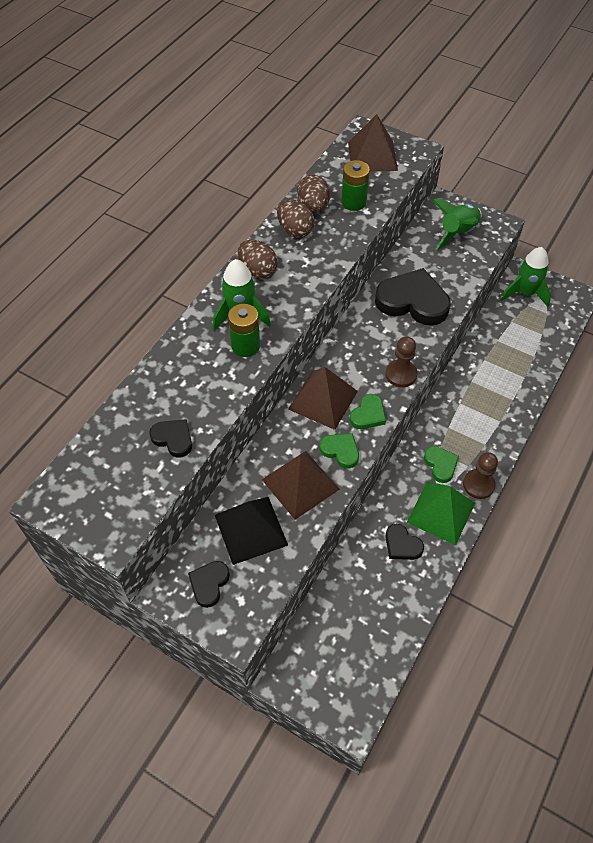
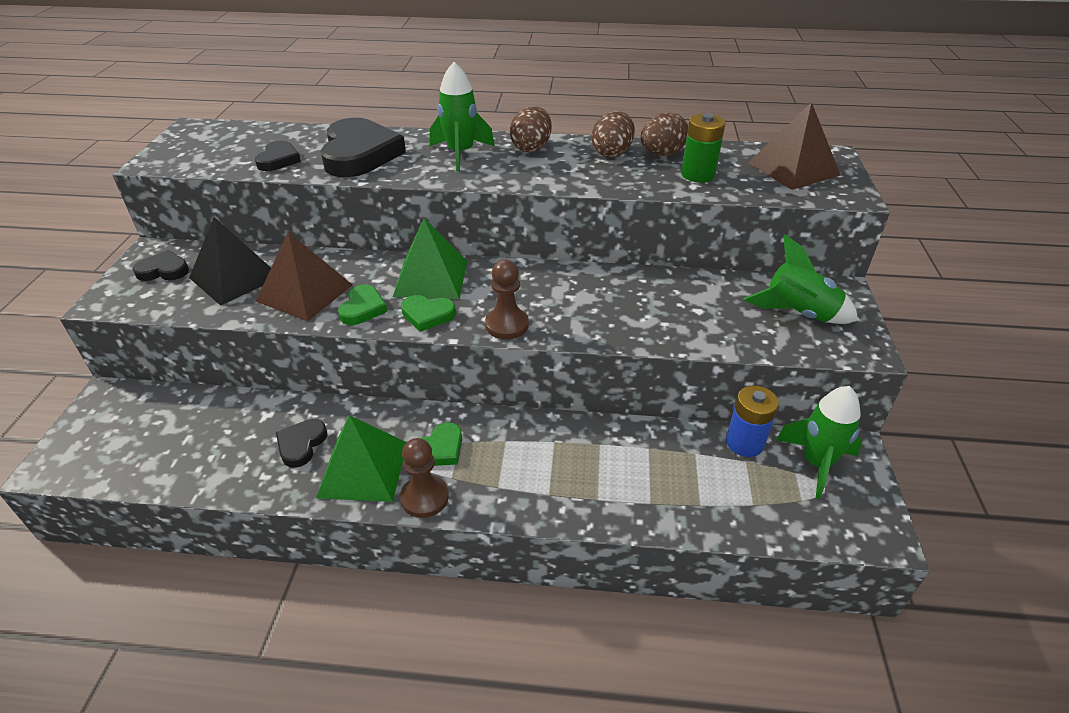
camera: 65 degrees right, 15 degrees down
(245, 346) = (420, 165): green battery -> none
(323, 400) = (431, 278): brown pyramid -> green pyramid
(412, 301) = (636, 305): black heart -> black heart (359, 154)
(498, 315) = (744, 443): none -> blue battery

